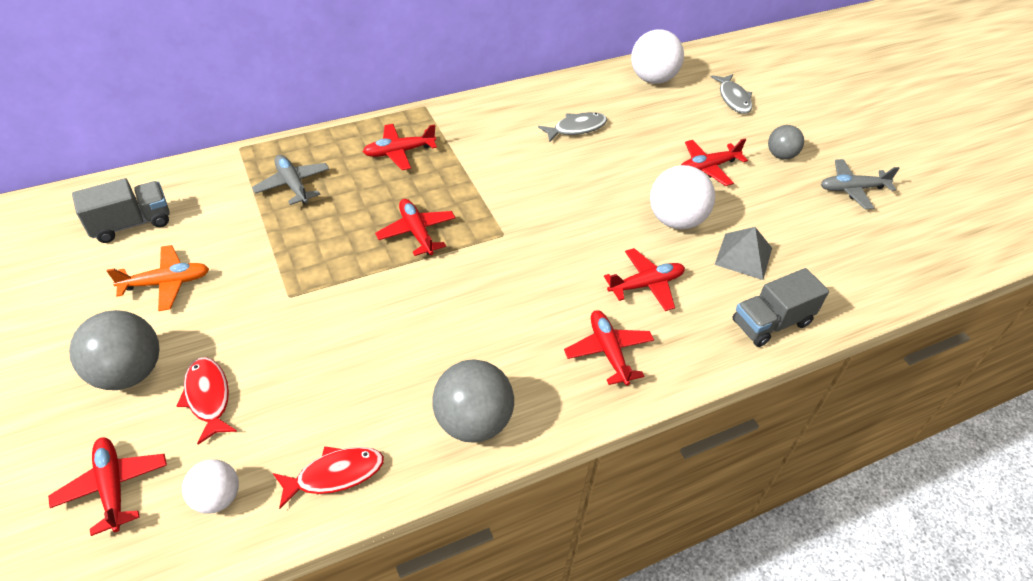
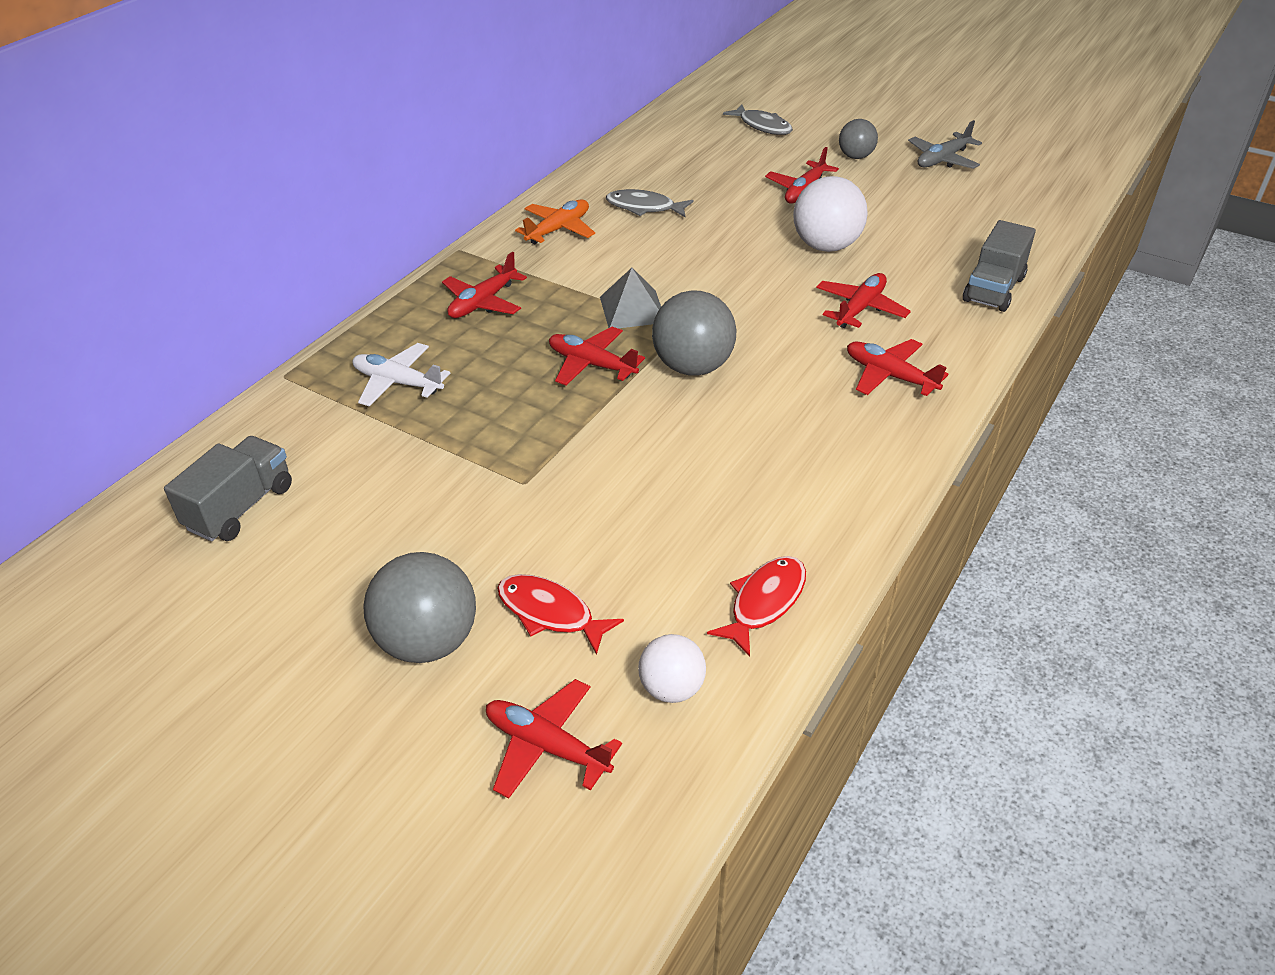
camera: 30 degrees left, 5 degrees down
(166, 283) = (363, 540): orange plane -> orange plane (558, 229)
(293, 185) = (397, 383): grey plane -> white plane
(473, 422) = (839, 491): grey ball -> grey ball (693, 367)
(576, 128) = (644, 207): grey fish -> grey fish turned 105 degrees counterclockwise
(652, 79) = (668, 137): white ball -> none
(743, 256) = (914, 249): grey pyramid -> grey pyramid (632, 309)

